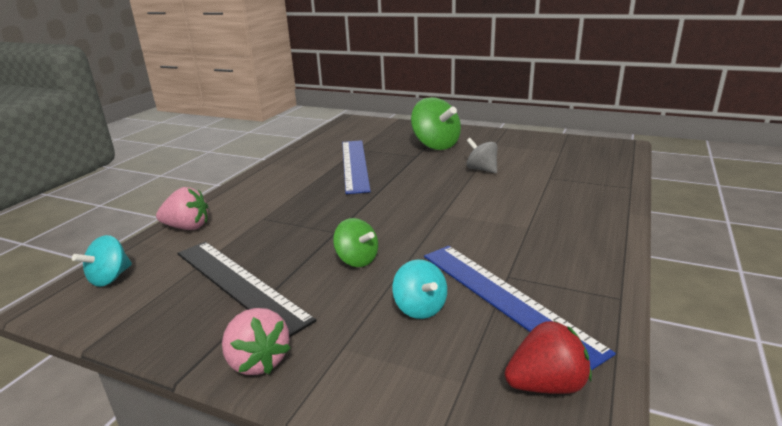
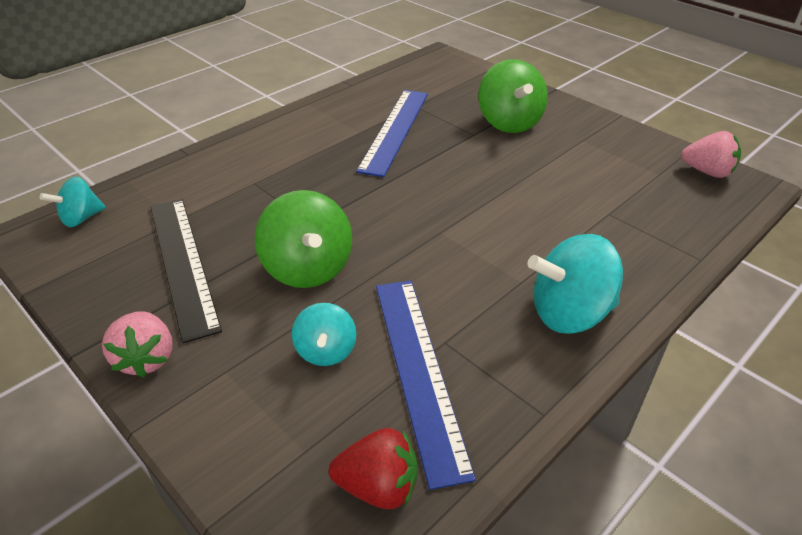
camera: 20 degrees right, 15 degrees up
(187, 227) = (178, 174): pink strawberry -> pink strawberry (707, 172)
(357, 260) = (307, 268): green spinning top -> green spinning top, size x1.71
(481, 169) = (534, 177): grey spinning top -> none
(579, 236) = (569, 313): none -> turquoise spinning top

